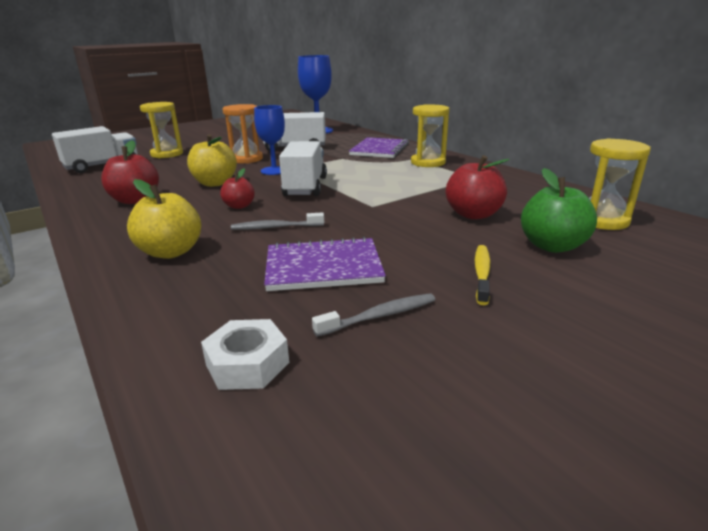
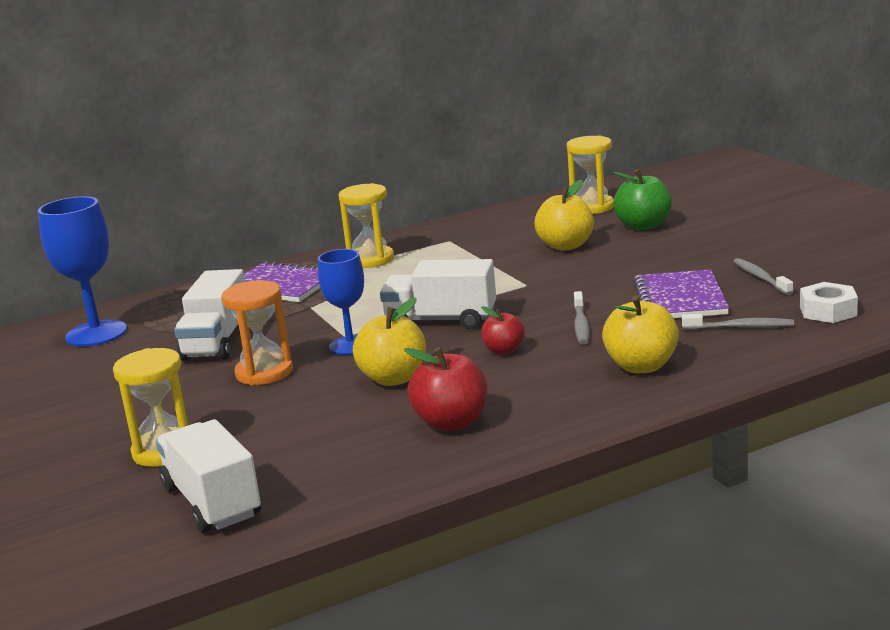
camera: 80 degrees left, 5 degrees down
(229, 299) = (741, 327): none -> grey toothbrush
(473, 214) = (565, 246): red apple -> yellow apple
(482, 273) = (692, 248): yellow toothbrush -> none

